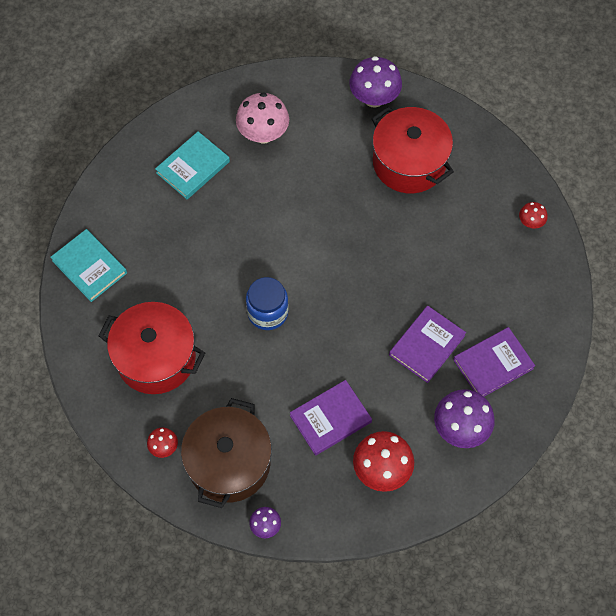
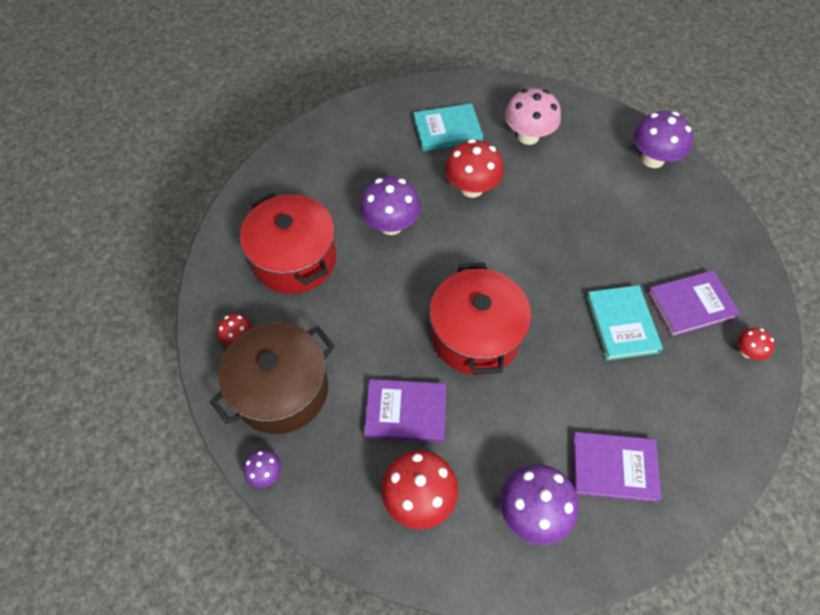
camera: 35 degrees right, 5 degrees down
(89, 267) = (302, 158): turquoise book -> turquoise book (621, 324)
(210, 281) = (391, 225): none -> purple mushroom
(251, 209) = (471, 188): none -> red mushroom
(267, 312) = (421, 280): blue jar -> none
(409, 163) = (650, 229): red pot -> red pot (475, 335)
(427, 345) = (554, 404): purple book -> purple book (690, 305)

